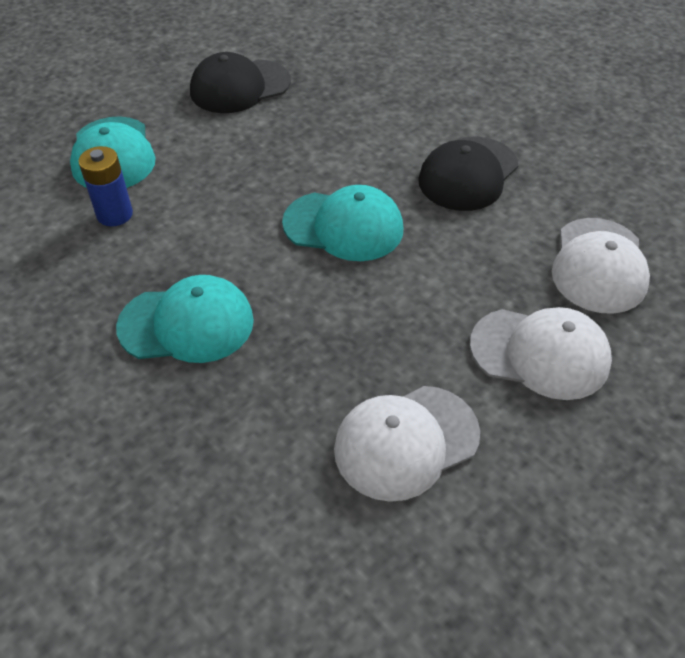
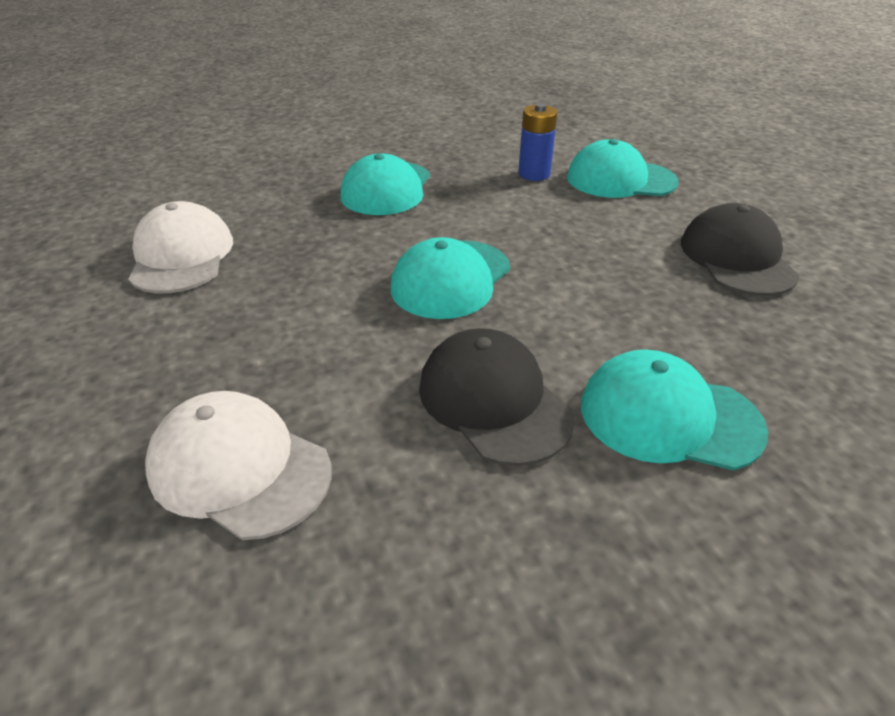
camera: 110 degrees right, 10 degrees down
(435, 107) = (669, 417): none -> turquoise cap
(540, 353) = (176, 359): white cap -> none

